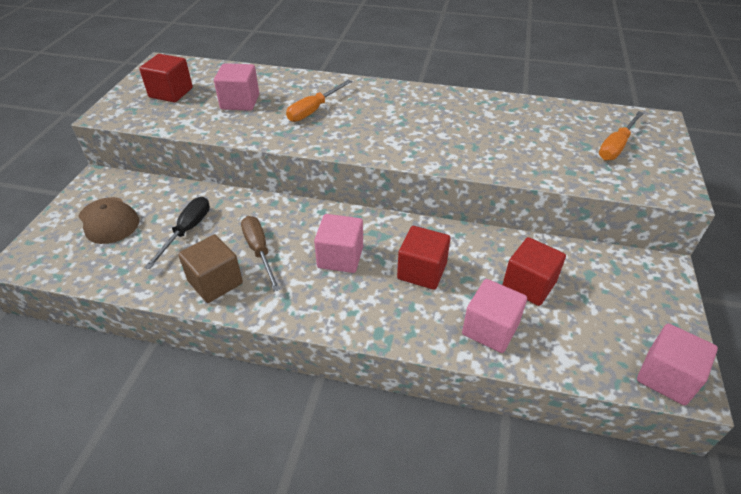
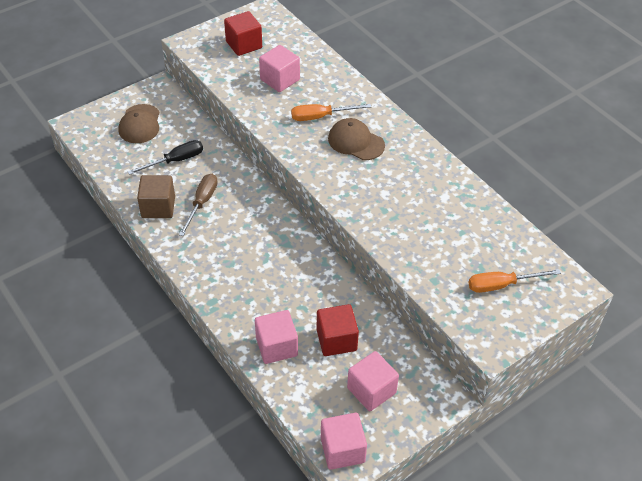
camera: 40 degrees right, 5 degrees up
(340, 257) = (244, 240): pink cube -> pink cube (371, 390)
(368, 113) = (356, 142): none -> brown cap
(422, 271) = (281, 283): red cube -> none

